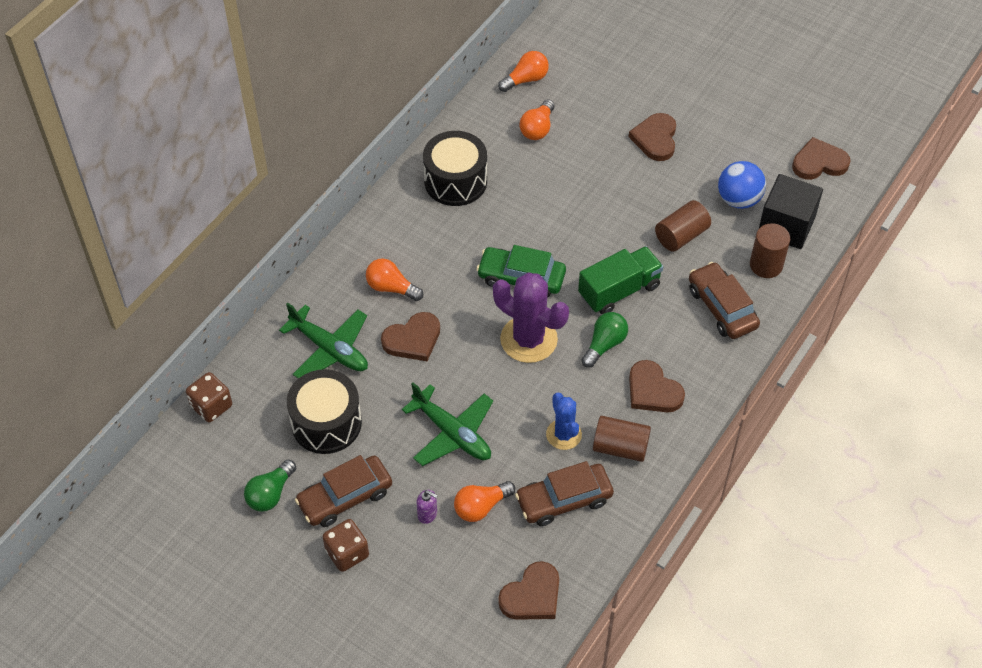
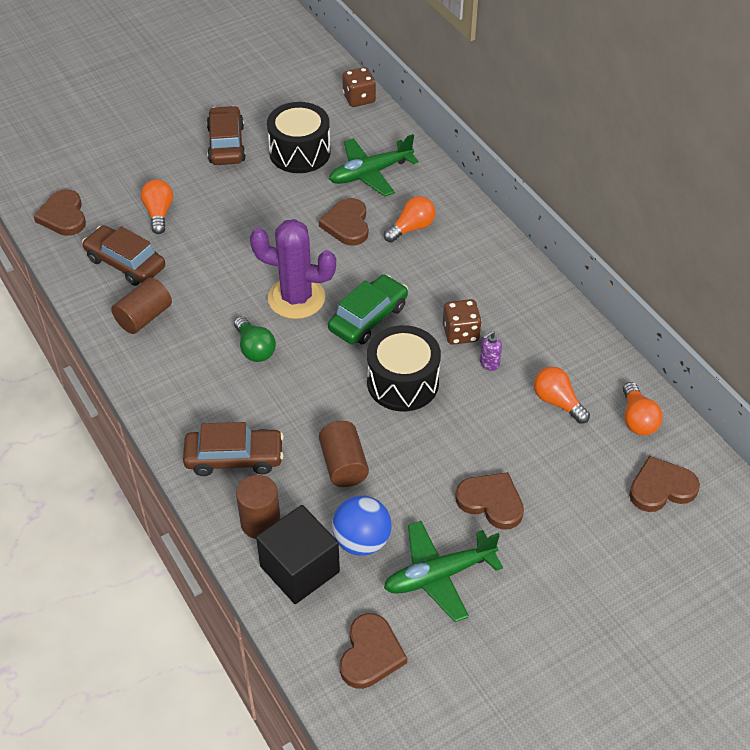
camera: 115 degrees right, 5 degrees down
(270, 494) = (259, 109): green light bulb -> none
(347, 553) = (179, 132): brown dice -> brown dice (461, 333)
(427, 514) = (176, 182): purple soap dispenser -> purple soap dispenser (489, 363)
(452, 433) = (237, 219): green plane -> green plane (438, 575)
(455, 181) = (516, 311): black drum -> black drum (402, 382)
(528, 339) = (296, 298): purple cactus -> purple cactus turned 45 degrees clockwise
(563, 434) = (184, 285): blue cactus -> none
(564, 500) = (125, 263): brown car -> brown car turned 60 degrees counterclockwise
(619, 291) = (307, 384): green truck -> none
(653, 391) = (182, 363): brown heart -> brown heart (661, 488)

